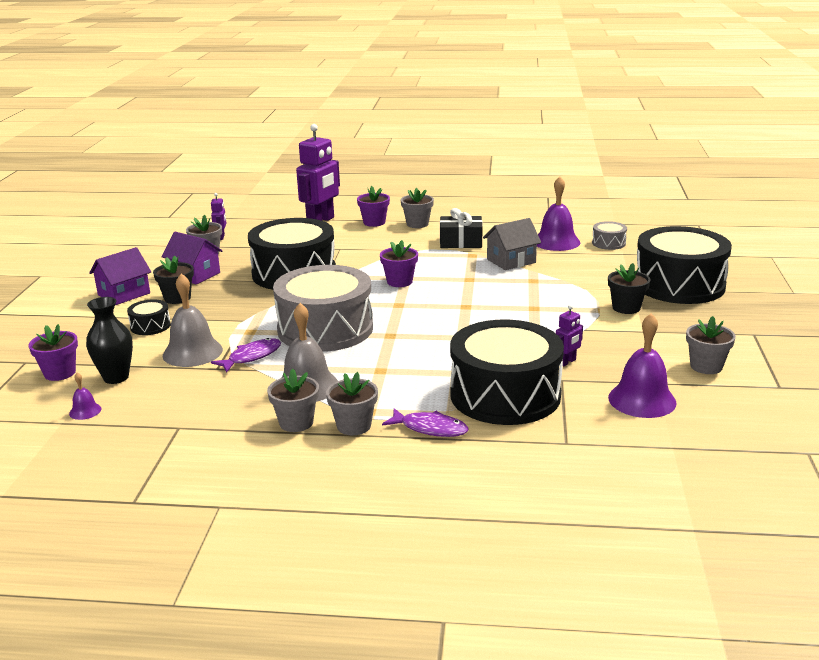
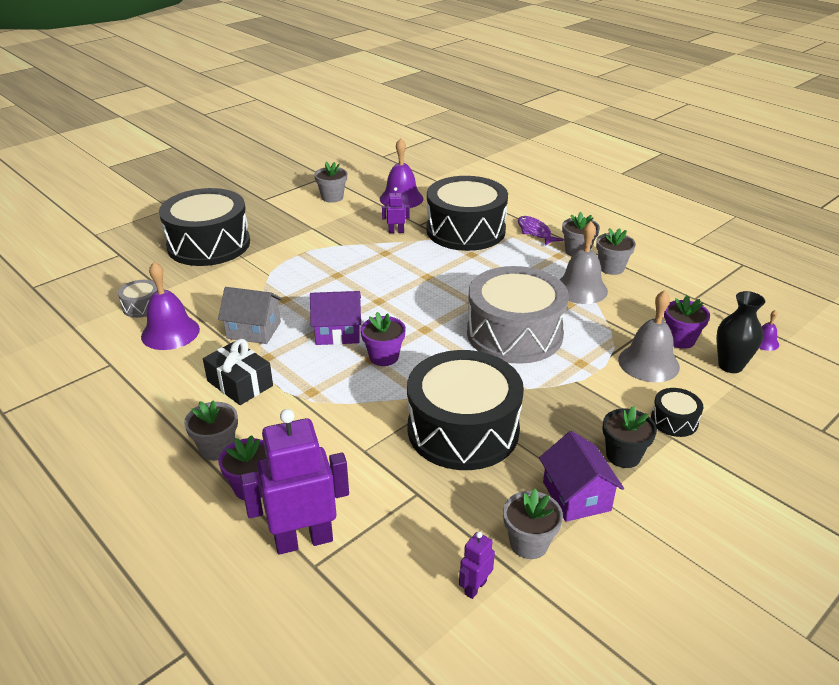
camera: 140 degrees left, 10 degrees up
(60, 373) = (784, 396): purple flower pot -> purple flower pot (680, 340)
(124, 294) = (685, 502): purple house -> purple house (337, 332)
(251, 357) = (600, 334): purple fish -> none
(626, 308) = (282, 246): black flower pot -> none

